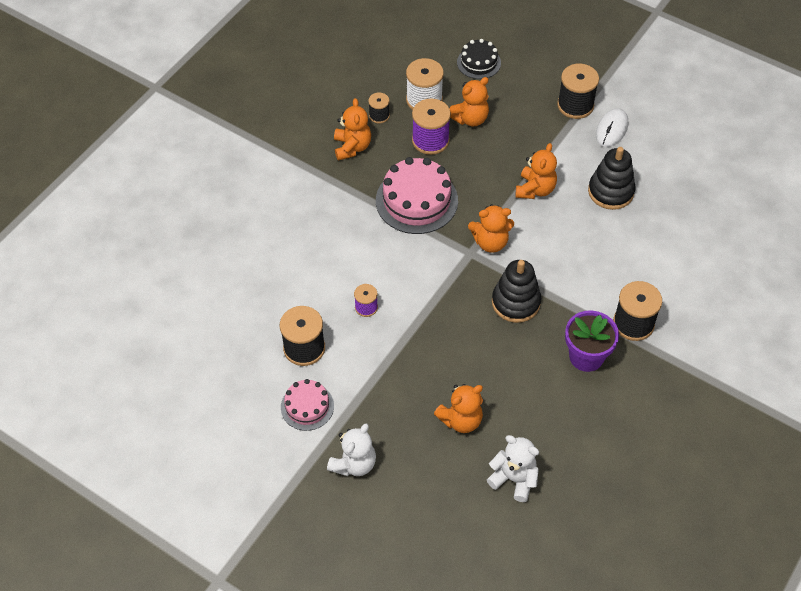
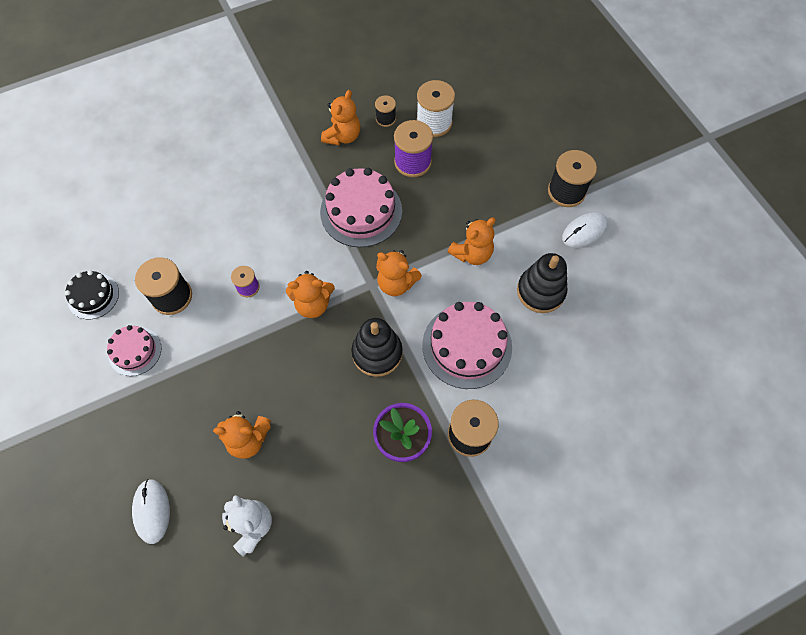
camera: 30 degrees right, 10 degrees up
(354, 463) = (132, 426): white teddy bear -> none
(424, 514) = (152, 511): none -> white mouse
(470, 119) = (461, 158): orange teddy bear -> orange teddy bear (313, 304)
(479, 62) = (506, 110): black cake -> black cake (93, 296)
(583, 261) = (467, 346): none -> pink cake

